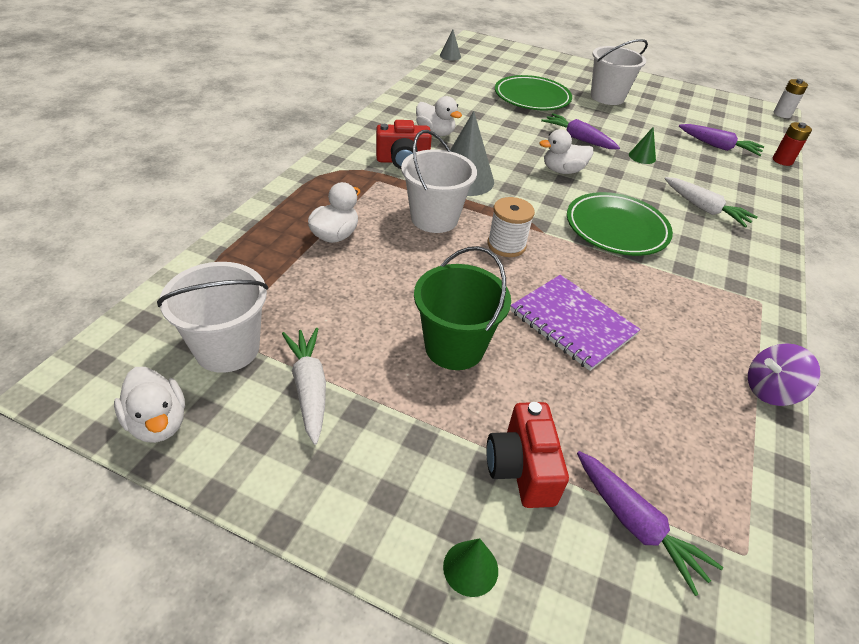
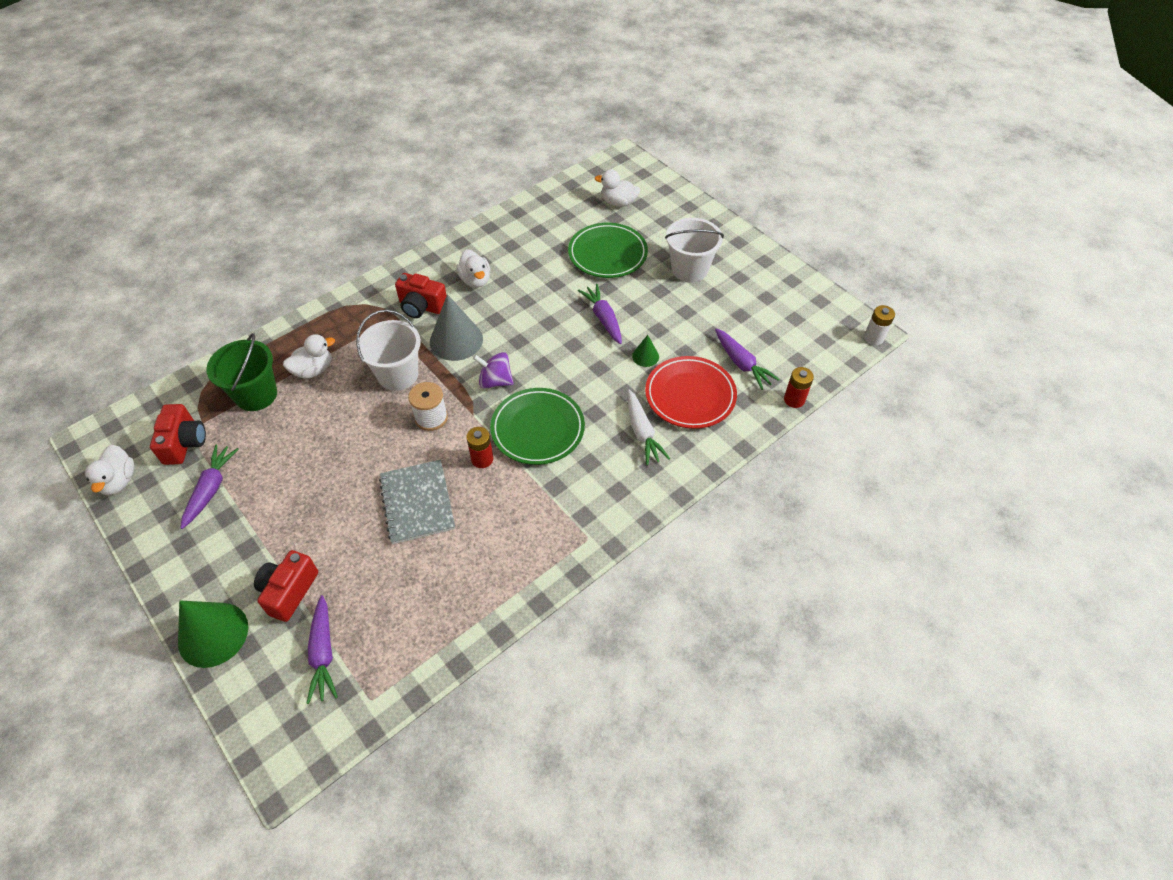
camera: 30 degrees right, 10 degrees up
(227, 348) = (185, 443): white bucket -> red camera
(309, 387) = (211, 489): white carrot -> purple carrot
(450, 56) = (575, 178): grey cone -> none
(454, 347) = (320, 492): green bucket -> green bucket (256, 395)
(470, 568) = (213, 634): green cone -> green cone, size x2.01
(562, 171) = (551, 353): white duck -> white duck (618, 202)
(572, 323) = (417, 503): purple notebook -> grey notebook
(594, 266) = (482, 459): none -> red battery
(708, 175) = (690, 395): none -> red plate
(770, 390) = (508, 609): purple spinning top -> purple spinning top (495, 381)

